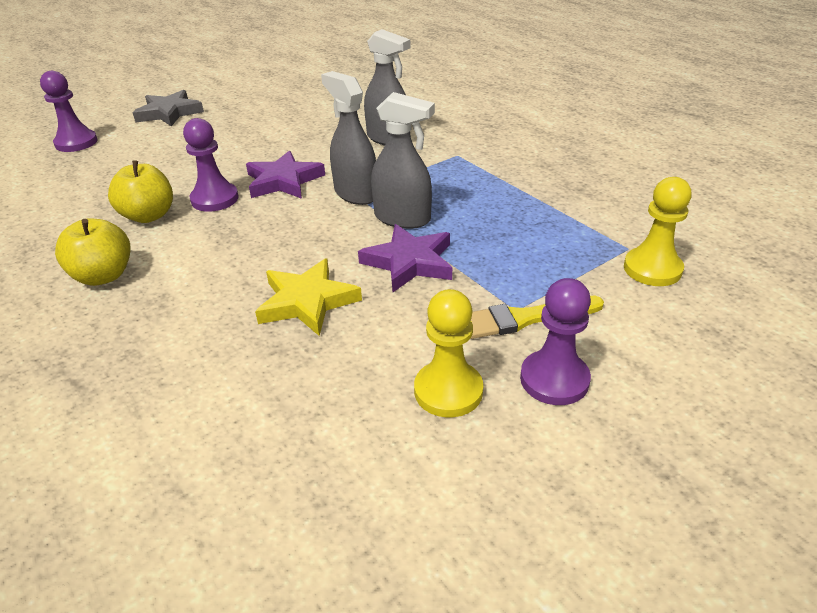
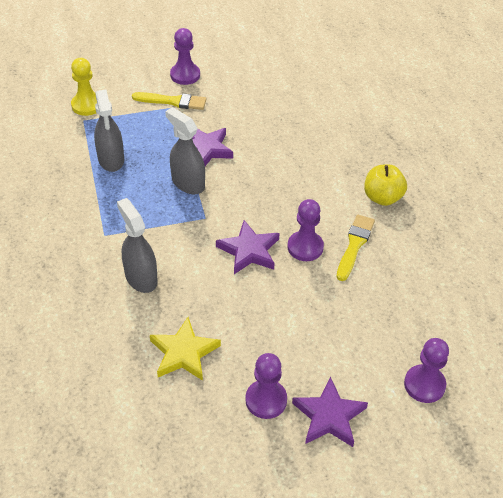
camera: 160 degrees left, 10 degrees up
(149, 216) = (354, 245): yellow apple -> yellow brush
(169, 113) = (329, 416): grey star -> purple star
(227, 109) = (266, 400): none -> purple pawn
(307, 302) = (271, 143): yellow star -> yellow star (184, 353)
(355, 193) = (204, 217): grey spray bottle -> grey spray bottle (111, 160)
(448, 391) = (230, 84): yellow pawn -> none

